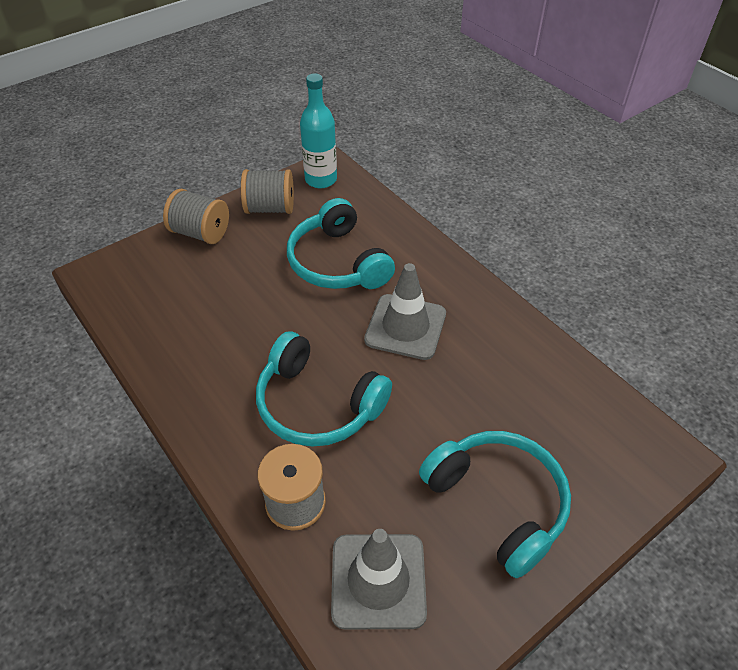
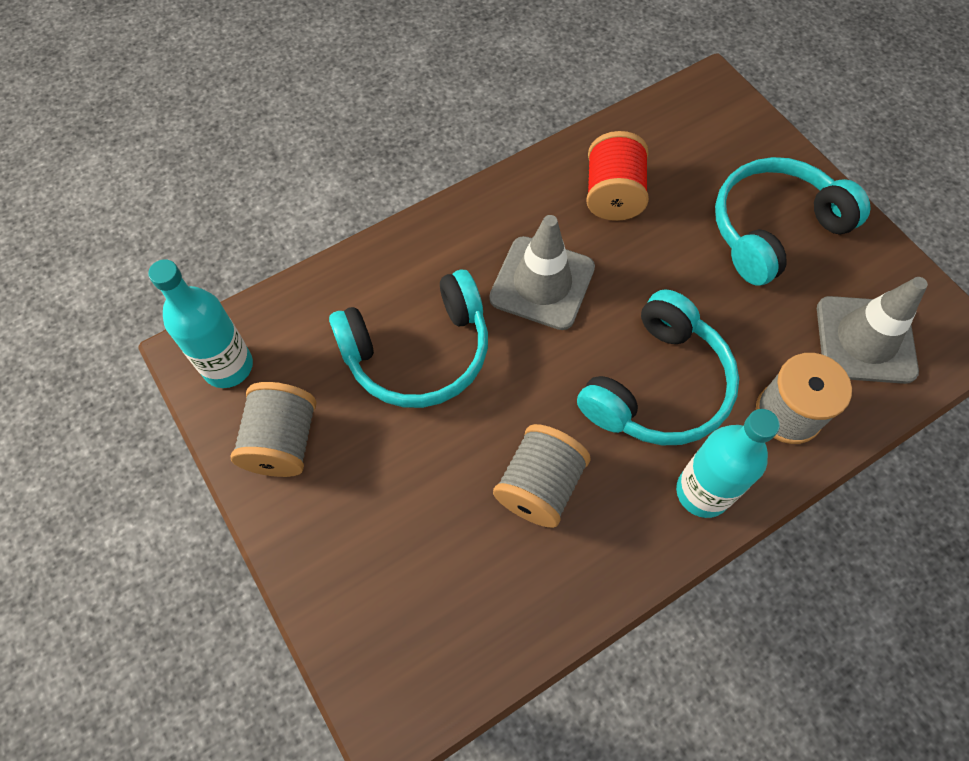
camera: 85 degrees left, 15 degrees up
(201, 233) = (322, 548): grey spool -> grey spool (539, 486)
(225, 434) = (702, 492): none -> turquoise bottle
(505, 371) = (613, 195): none -> red spool

